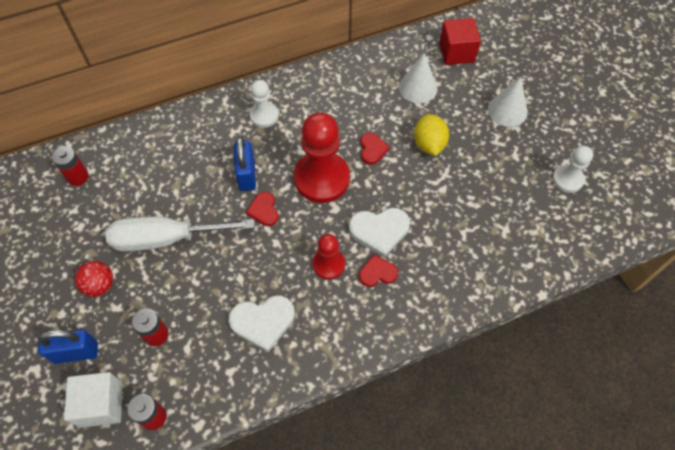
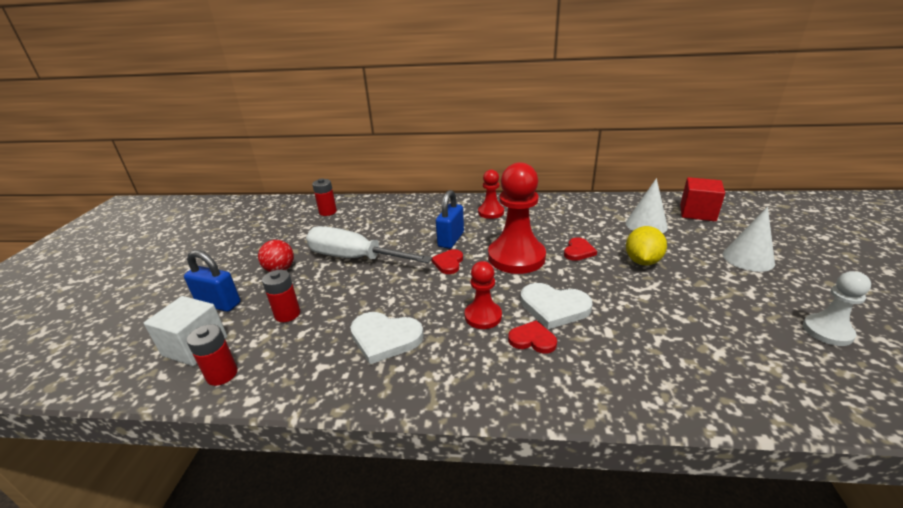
camera: 30 degrees right, 30 degrees down
(264, 116) = (491, 212): white pawn -> red pawn

